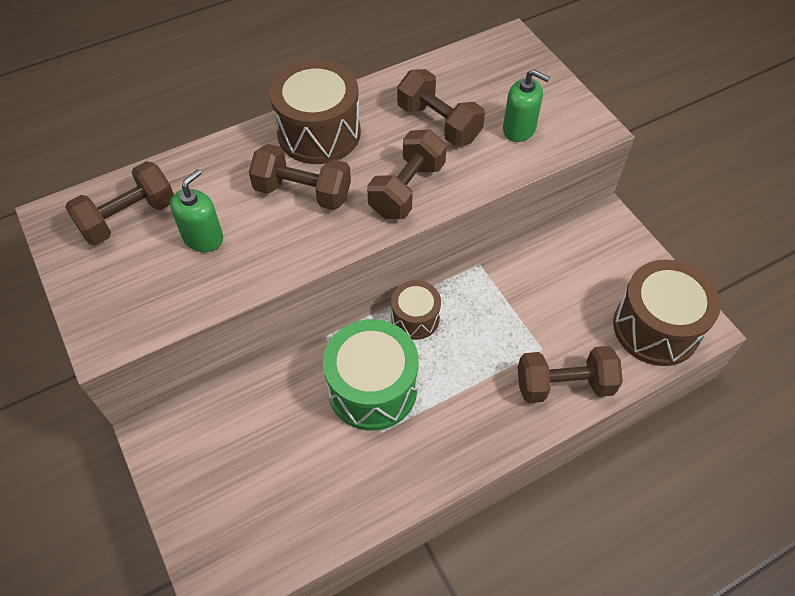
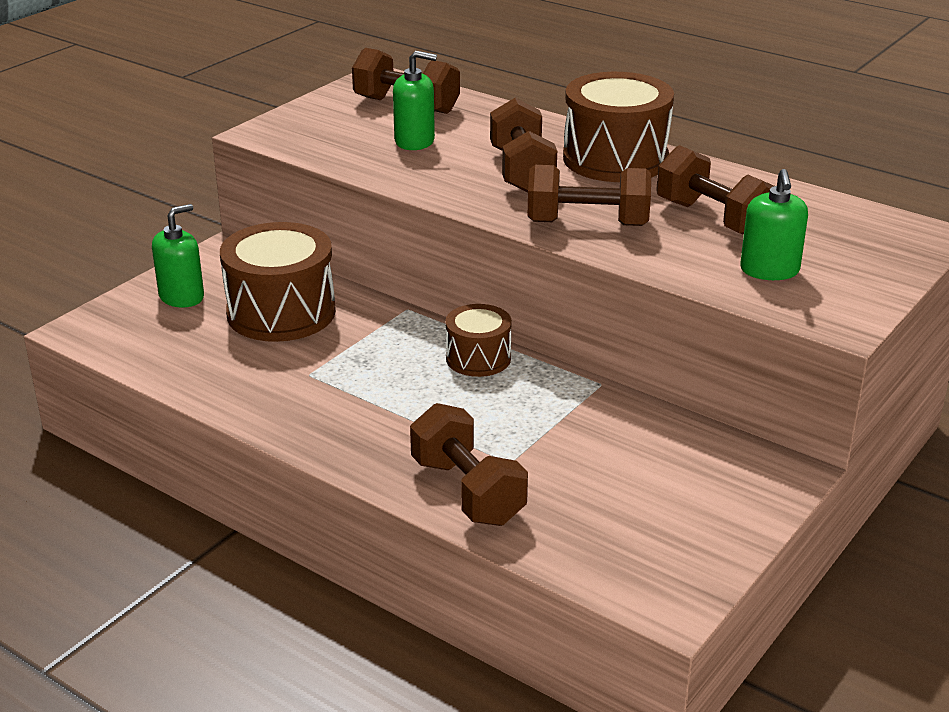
camera: 65 degrees right, 25 degrees down
(211, 491) = (182, 297): none -> green soap dispenser
(372, 388) = (361, 355): green drum -> none
(439, 123) = (714, 219): brown dumbbell -> brown dumbbell turned 60 degrees counterclockwise
(656, 327) = (629, 556): brown drum -> brown drum (281, 312)

